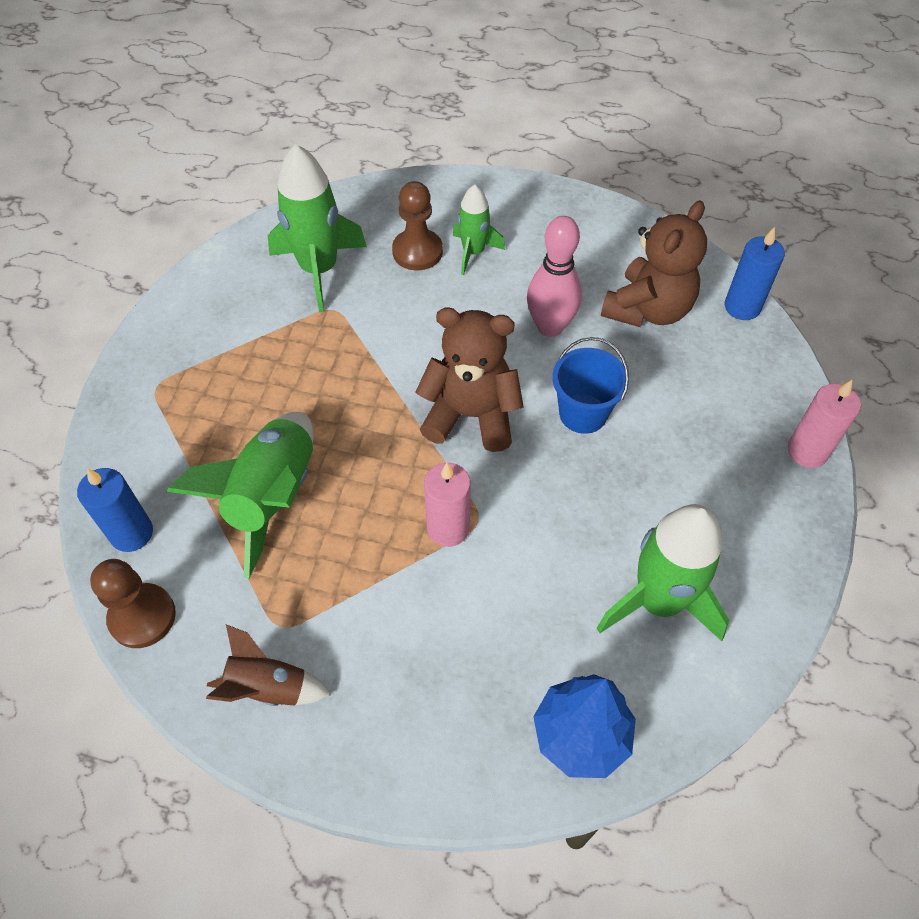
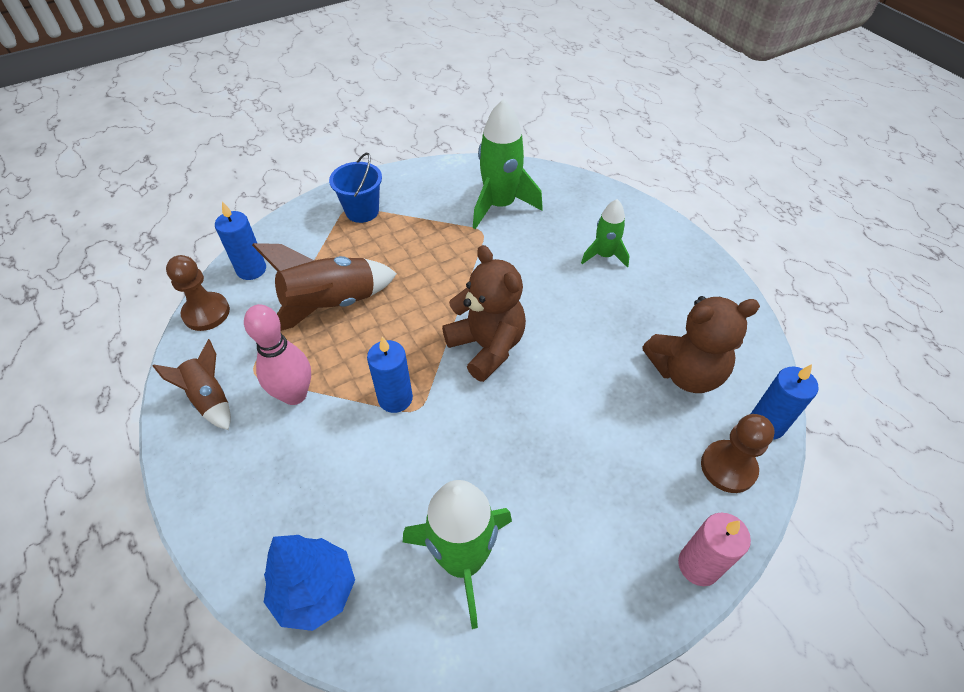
camera: 45 degrees right, 5 degrees down
(273, 497) = (331, 305): green rocket -> brown rocket
(417, 251) = (569, 232): brown pawn -> brown pawn (728, 467)
(448, 528) = (395, 398): pink candle -> blue candle
(550, 327) = (601, 333): pink bowling pin -> pink bowling pin (294, 394)
(583, 413) = (558, 401): blue bucket -> blue bucket (362, 211)

